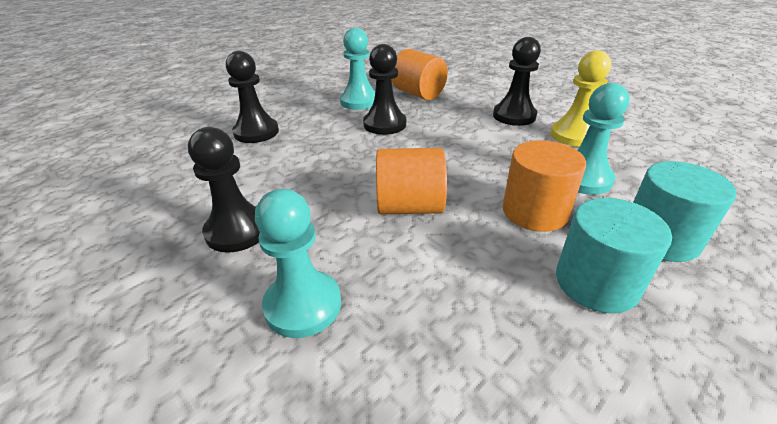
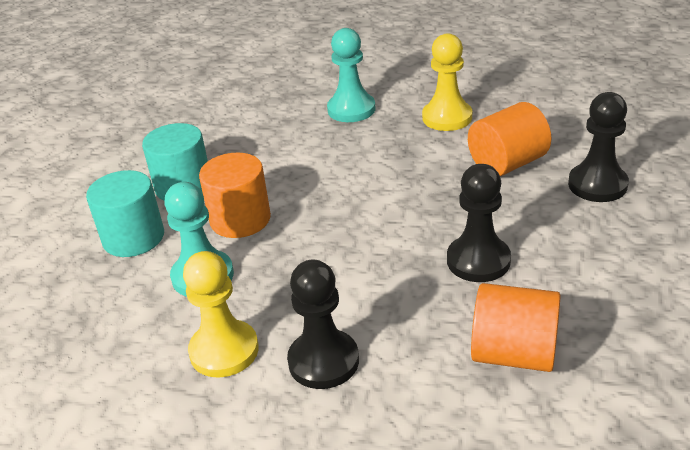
camera: 150 degrees right, 0 degrees up
(237, 231) = (447, 117): black pawn -> yellow pawn
(359, 101) = (572, 290): turquoise pawn -> none
(409, 207) = (346, 180): orange cylinder -> orange cylinder (507, 163)

